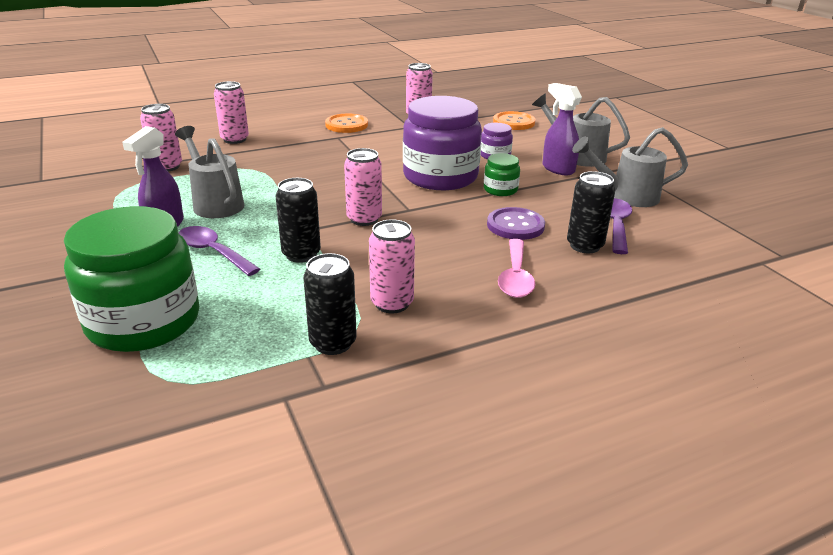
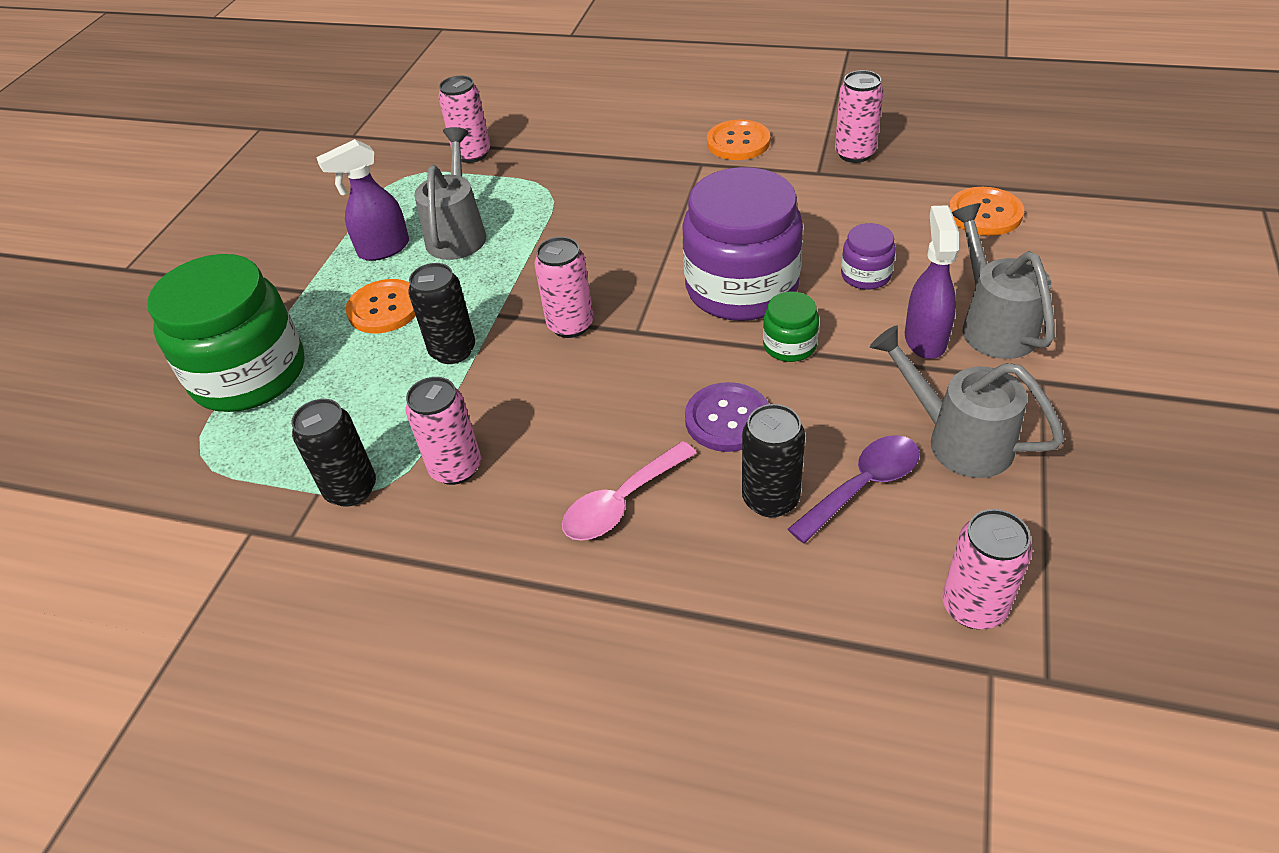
camera: 45 degrees right, 15 degrees up
(213, 252) = (384, 308): purple spoon -> orange button
(235, 139) = (582, 129): pink can -> pink can (973, 607)

